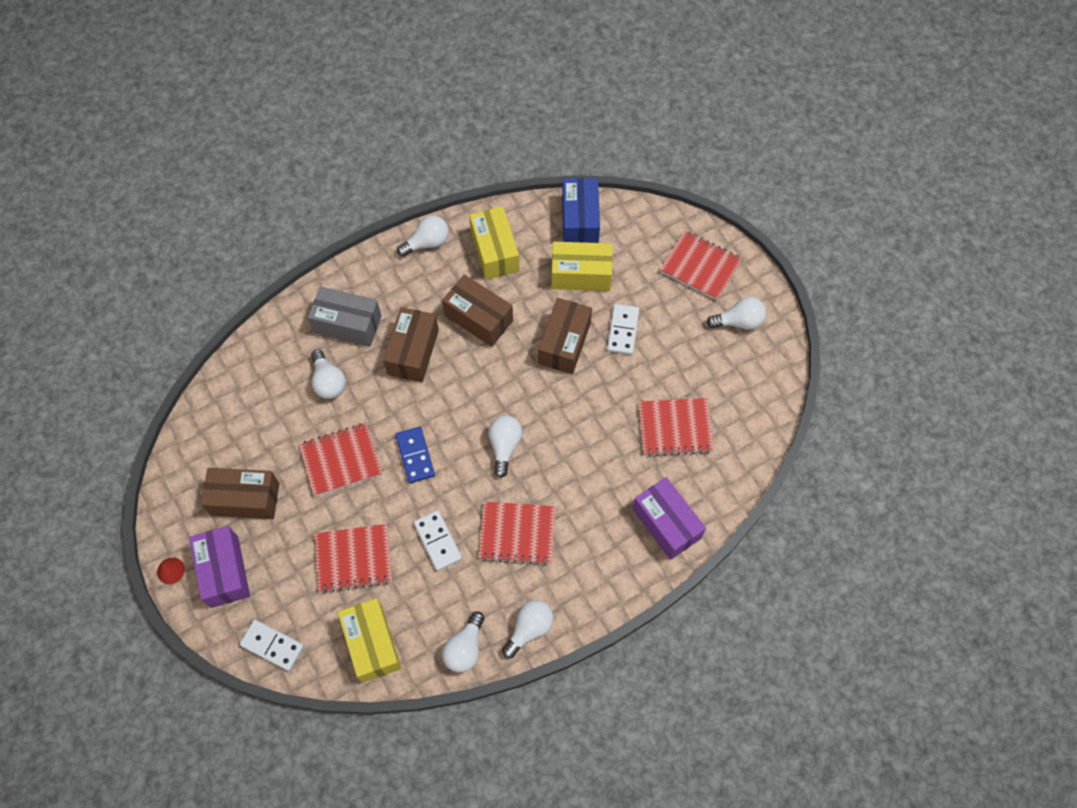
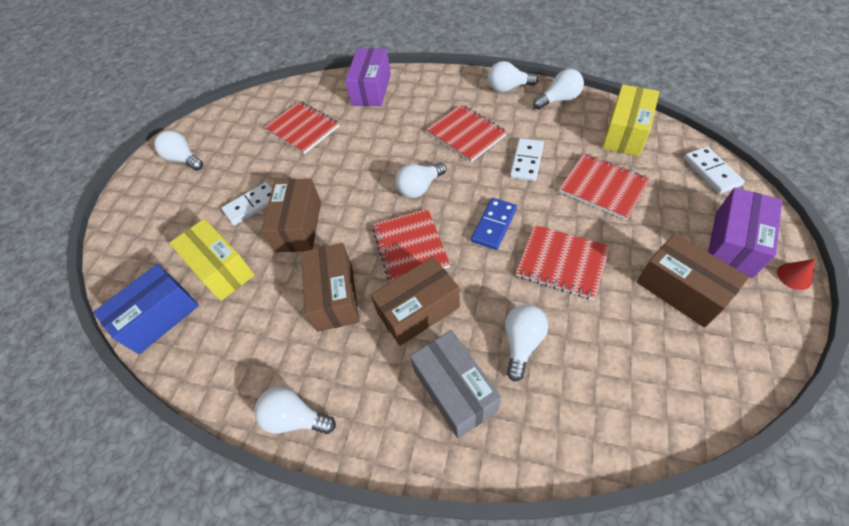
camera: 130 degrees left, 10 degrees down
(495, 251) = (252, 349): yellow box -> none
(564, 343) = (298, 226): brown box -> brown box turned 60 degrees counterclockwise
(700, 266) = (148, 209): red notebook -> red notebook (410, 247)

